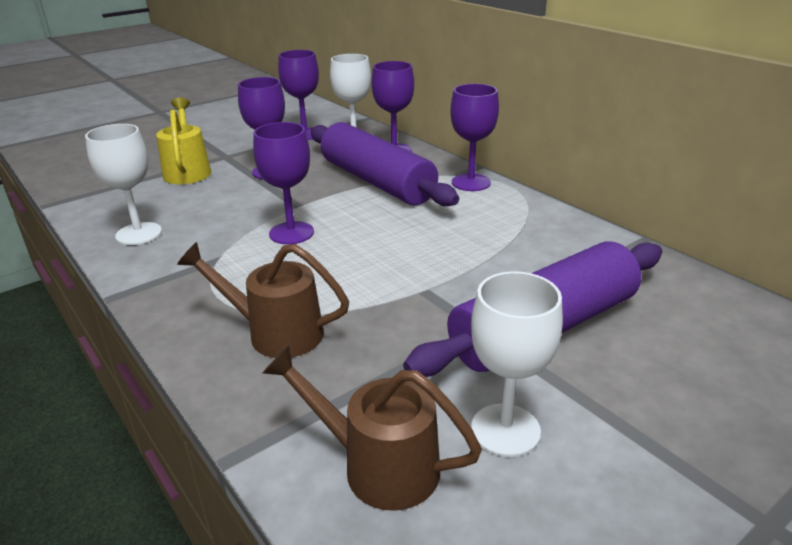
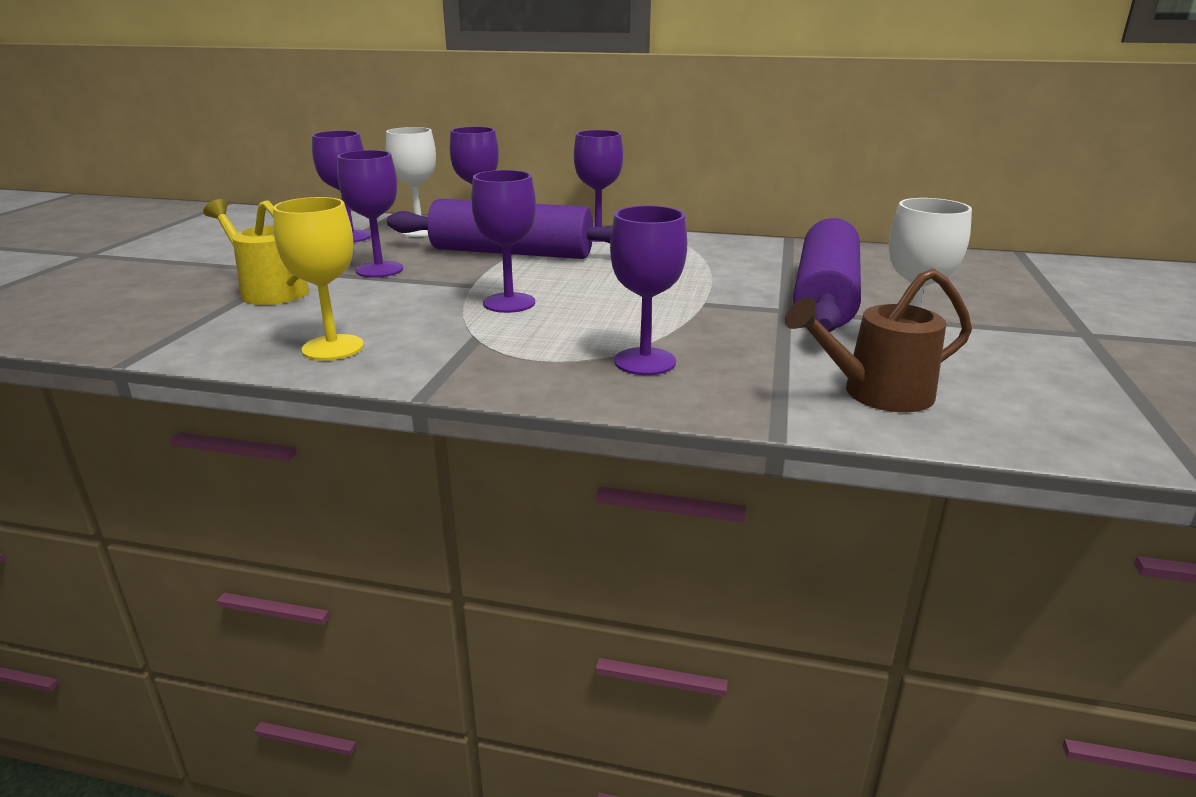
camera: 40 degrees left, 5 degrees down
(139, 234) = (333, 348): white goblet -> yellow goblet
(275, 332) = (645, 362): brown watering can -> purple goblet

